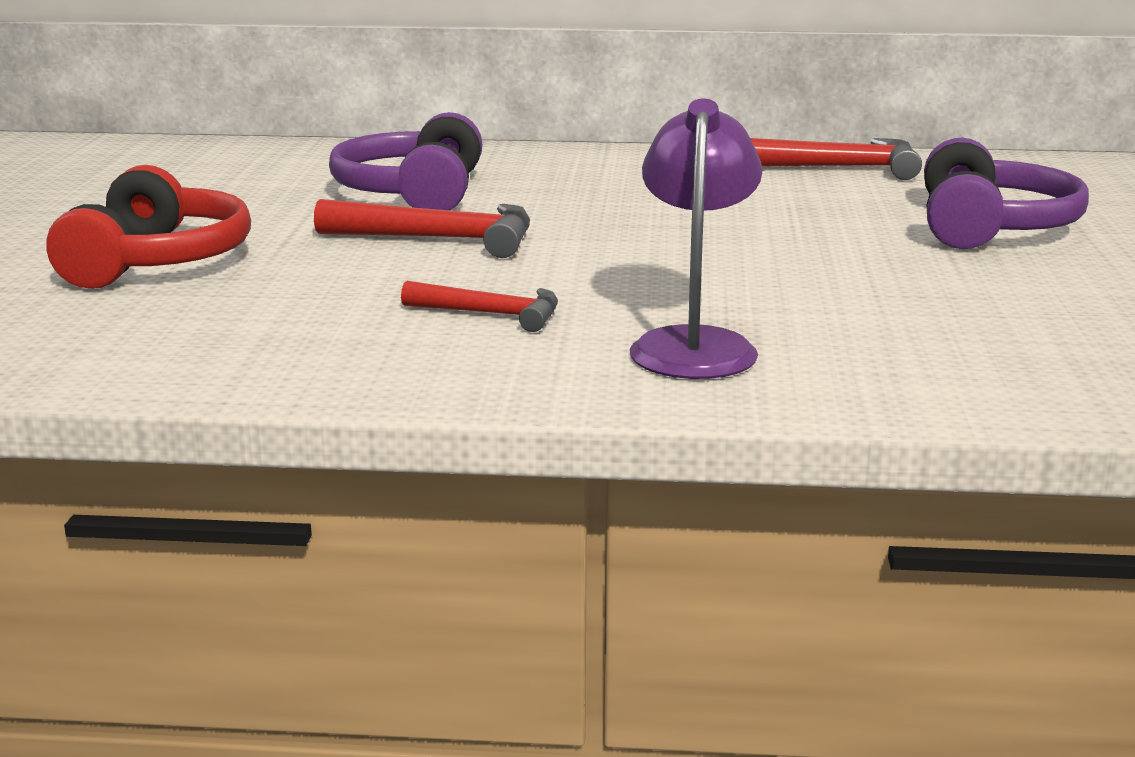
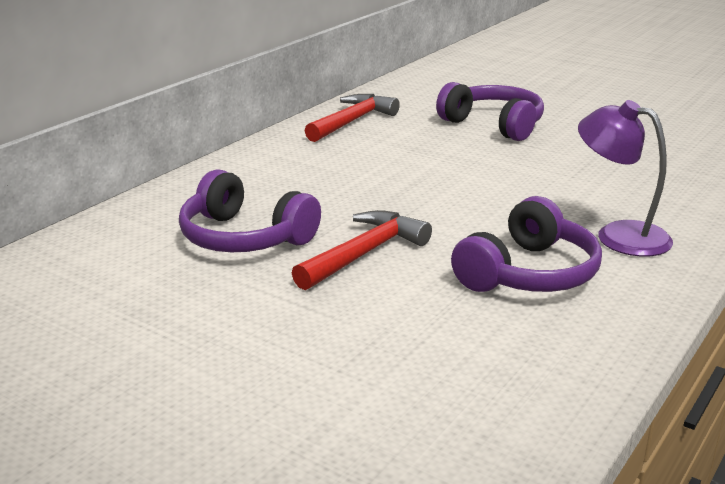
camera: 60 degrees left, 5 degrees up
(158, 261) = (301, 366): red headphones -> none
(491, 314) = (529, 273): red hammer -> purple headphones

